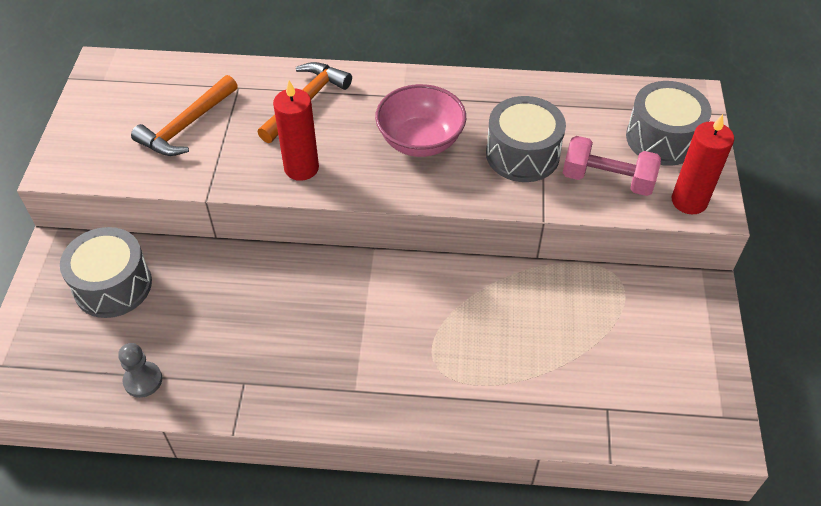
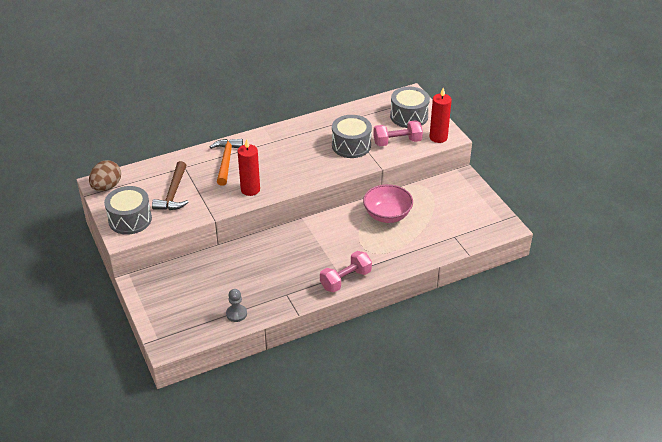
camera: 30 degrees left, 10 degrees down
(108, 76) = (107, 187): none -> brown egg
(113, 285) = (184, 284): grey drum -> grey drum (130, 219)
(186, 126) = (173, 193): orange hammer -> brown hammer
(357, 403) = (345, 280): none -> pink dumbbell
(420, 141) = (298, 157): pink bowl -> pink bowl (387, 215)

